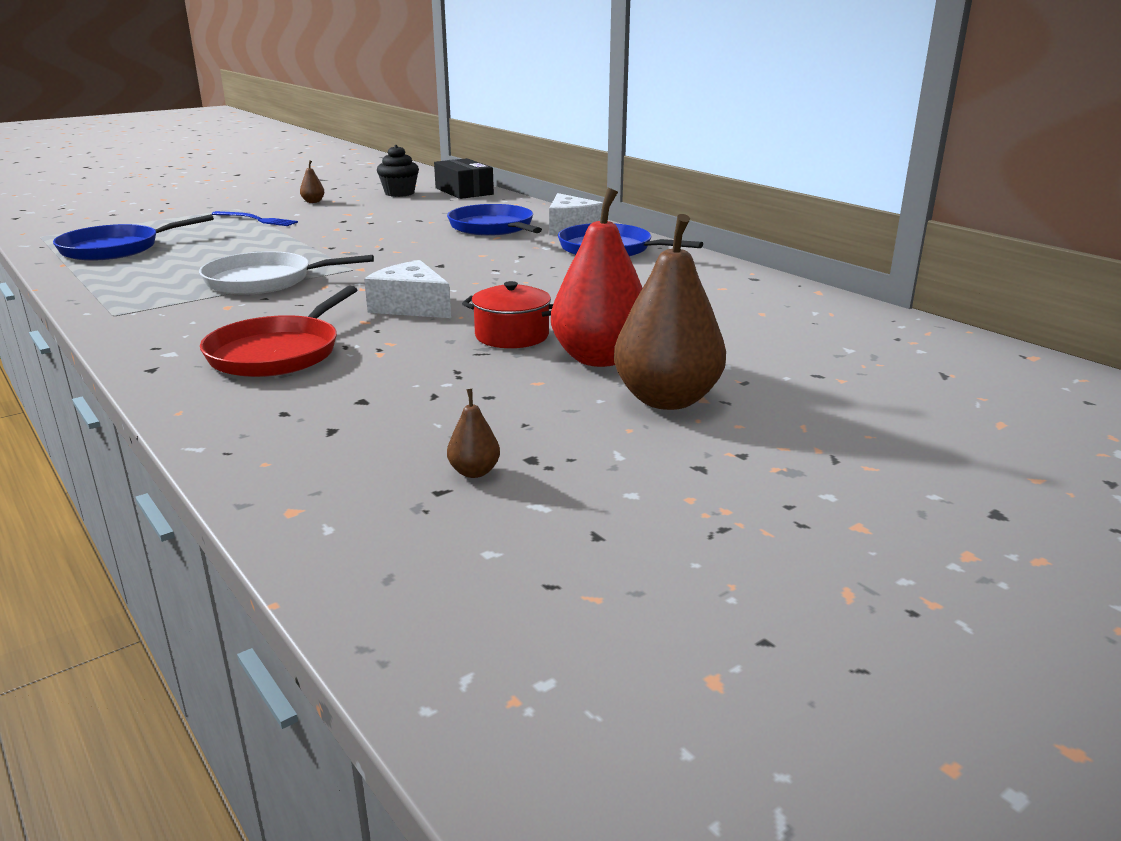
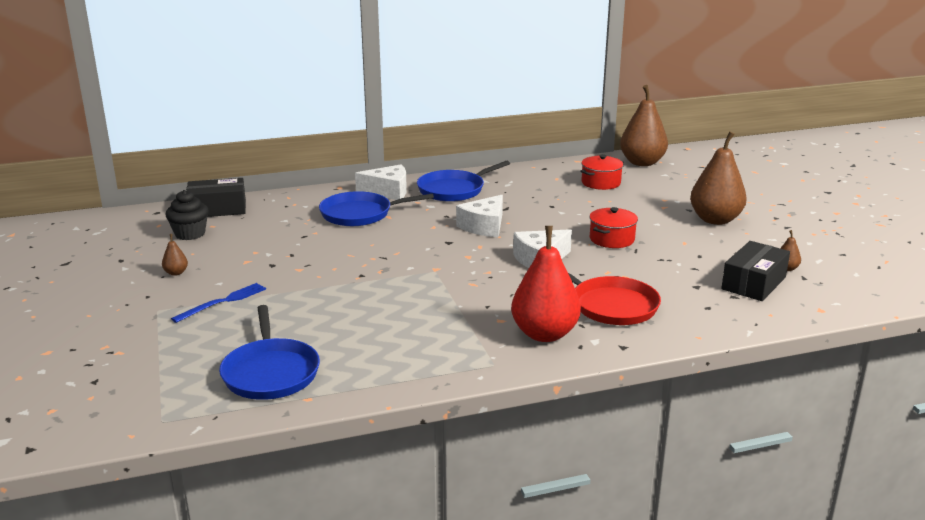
camera: 70 degrees left, 0 degrees up
(264, 281) = (442, 304): white pan -> none
(392, 444) = (753, 283): none -> black box
(501, 273) = (484, 226): none -> white cheese
(600, 358) = (657, 224): red pear -> red pear (544, 334)
(740, 312) = (601, 183): none -> red pot
(882, 329) = (642, 163): none -> brown pear

